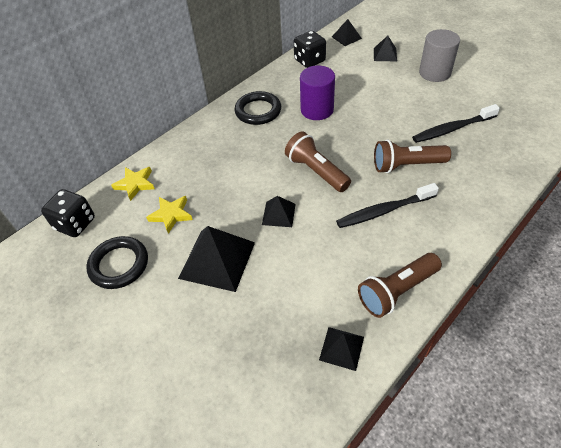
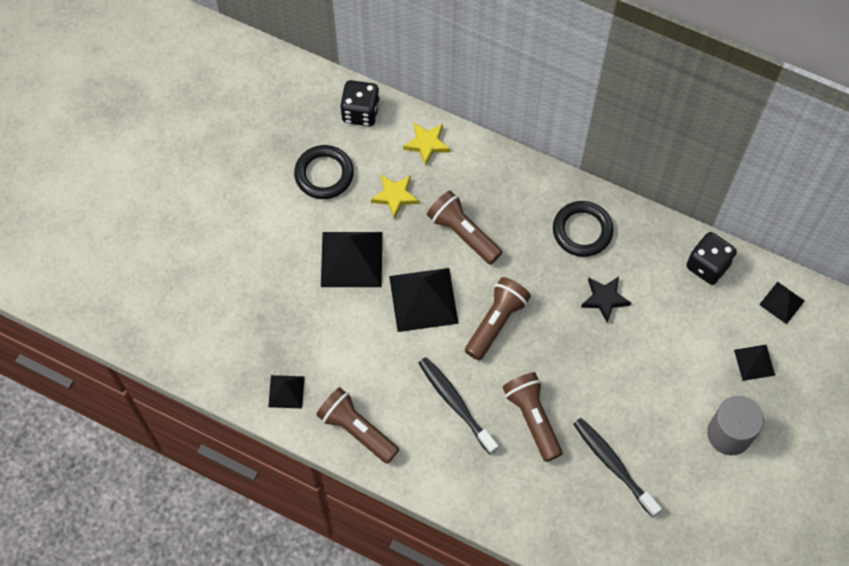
camera: 70 degrees right, 15 degrees up
(229, 176) = (463, 233): none -> brown flashlight
(279, 214) = (423, 299): black pyramid -> black pyramid, size x1.86
(317, 110) = (604, 299): purple cylinder -> black star

